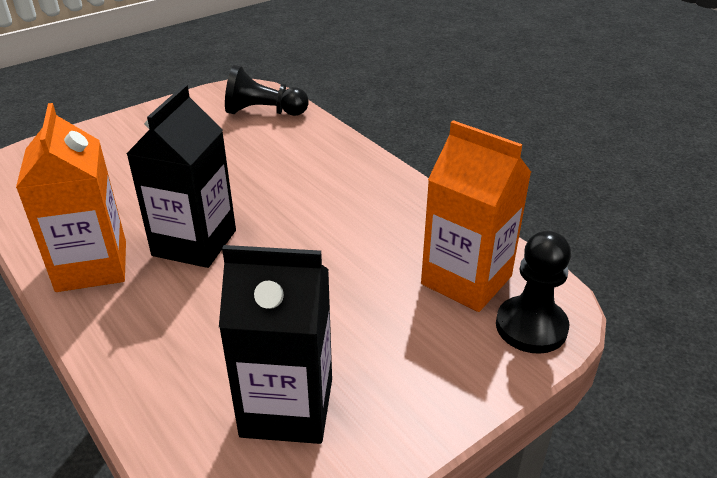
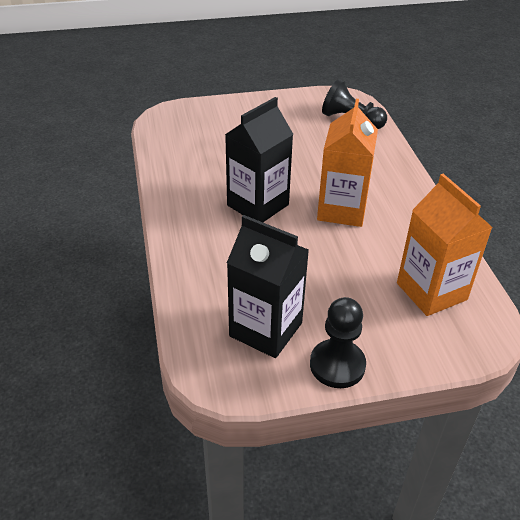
camera: 25 degrees right, 5 degrees up
(92, 266) = (188, 200): orange carton -> orange carton (342, 210)
(531, 327) = (459, 339): black pawn -> black pawn (337, 365)

